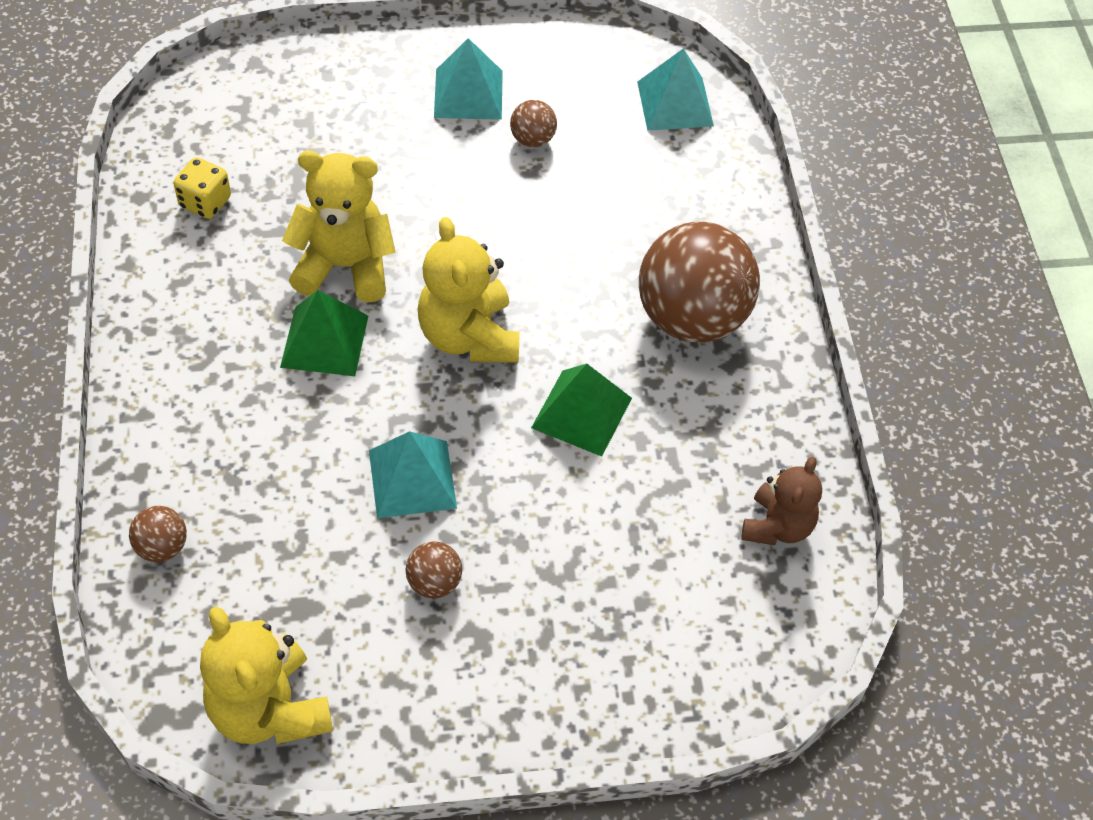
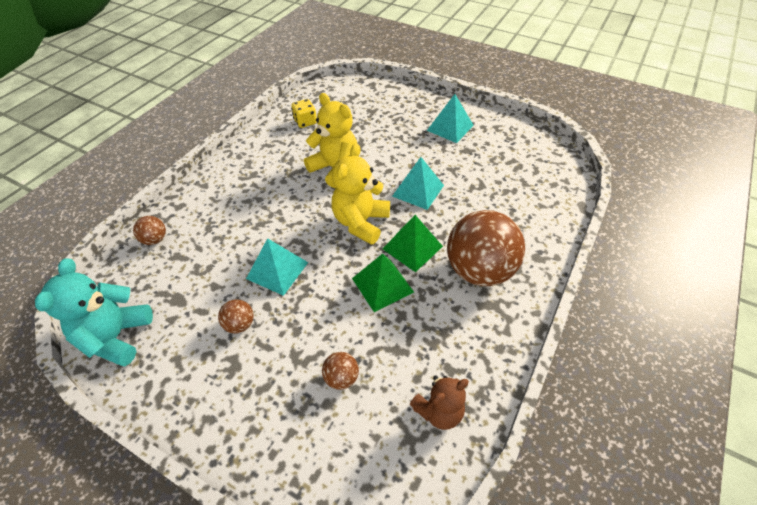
camera: 40 degrees right, 5 degrees down
(269, 709) = (116, 337): yellow teddy bear -> turquoise teddy bear
(324, 341) = (298, 193): green pyramid -> green pyramid (412, 247)
(532, 139) = (464, 156): brown ball -> brown ball (341, 378)
(675, 103) = (549, 170): turquoise pyramid -> turquoise pyramid (418, 190)

